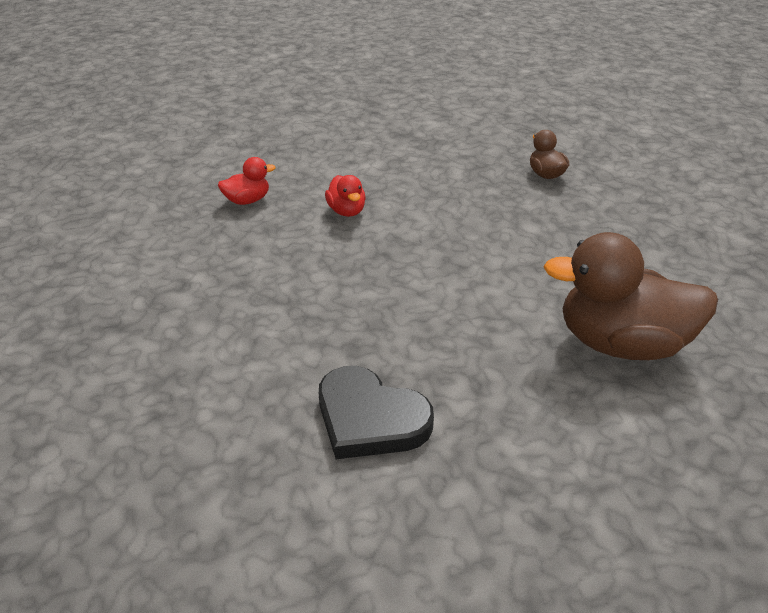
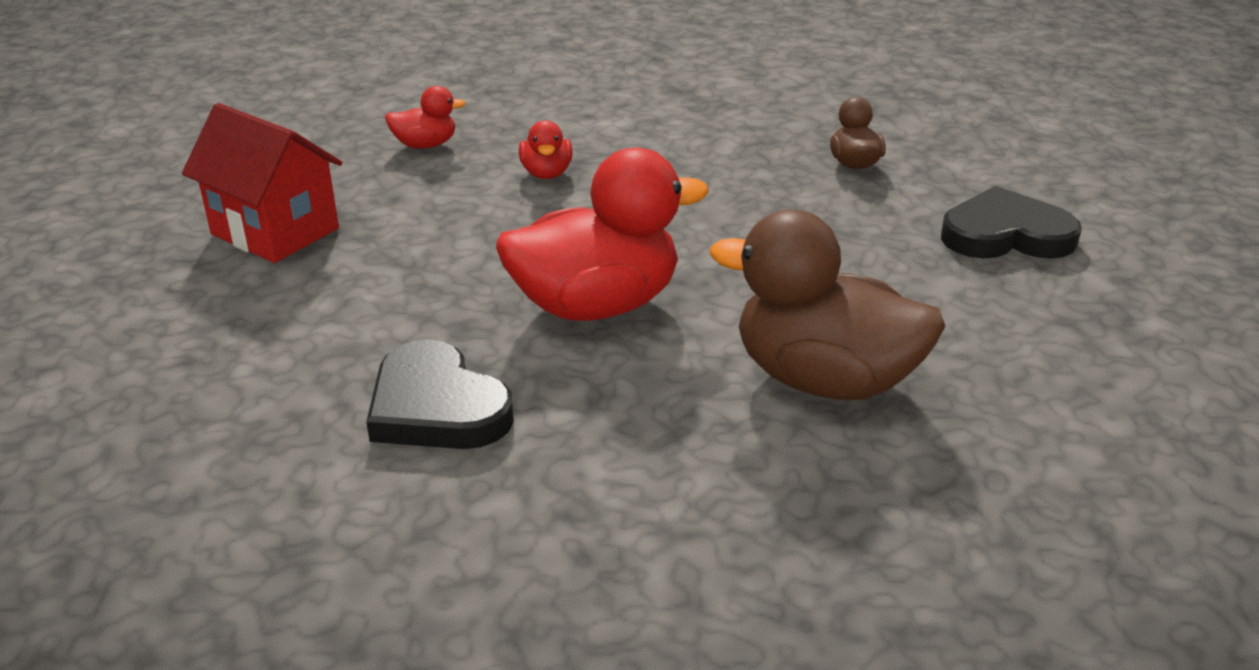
camera: 15 degrees right, 5 degrees down
(170, 289) = (275, 231): none -> red house
(438, 312) = (596, 305): none -> red duck
(667, 213) = (1005, 234): none -> black heart

